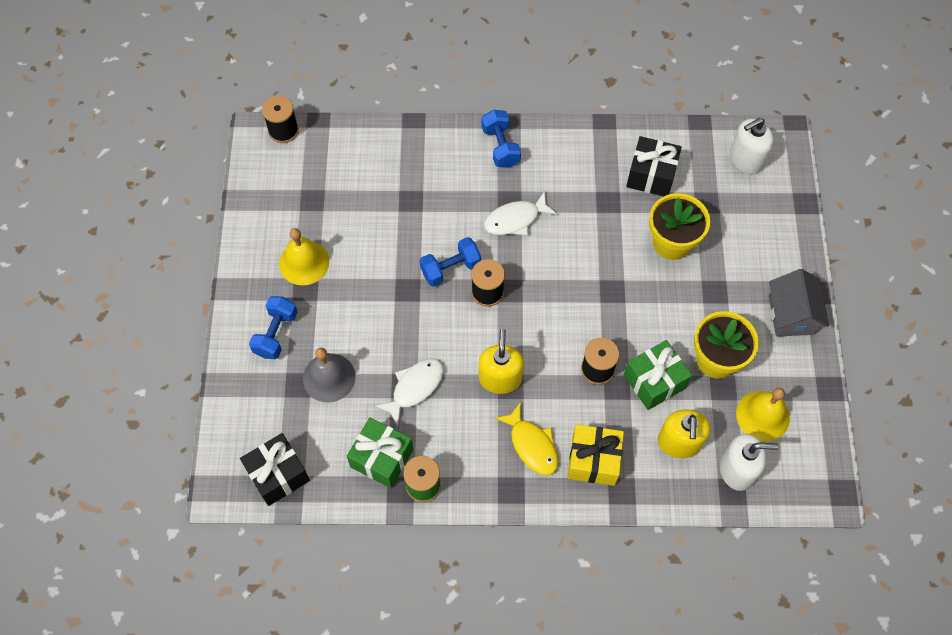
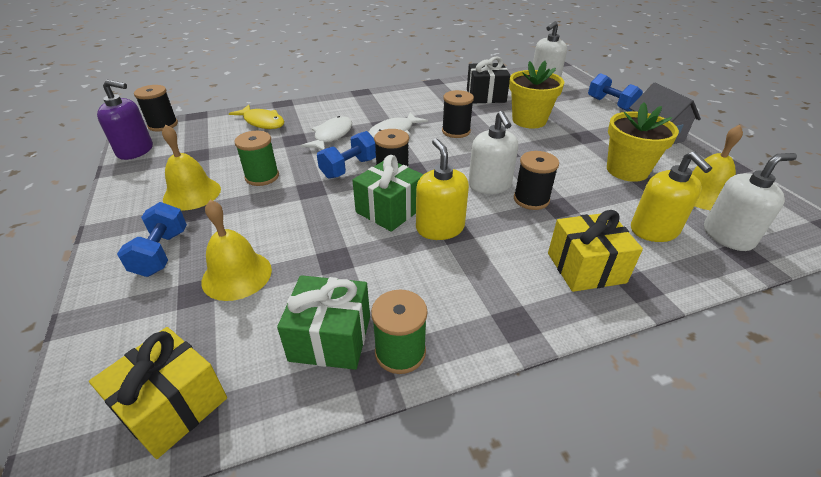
camera: 20 degrees left, 25 degrees down
(256, 173) = (135, 150): none -> purple soap dispenser
(278, 475) = (173, 406): black gift -> yellow gift
(329, 377) = (237, 275): grey bell -> yellow bell
(368, 256) = (262, 177): none -> green spool
(415, 388) = (348, 258): white fish -> white fish (331, 136)
(500, 146) = (361, 103): blue dumbbell -> blue dumbbell (610, 104)
(532, 445) = (510, 273): yellow fish -> yellow fish (262, 122)
(570, 337) = (489, 185): none -> white soap dispenser
(581, 238) = (456, 131): none -> black spool
(654, 381) = (589, 195): green gift -> green gift (390, 210)

